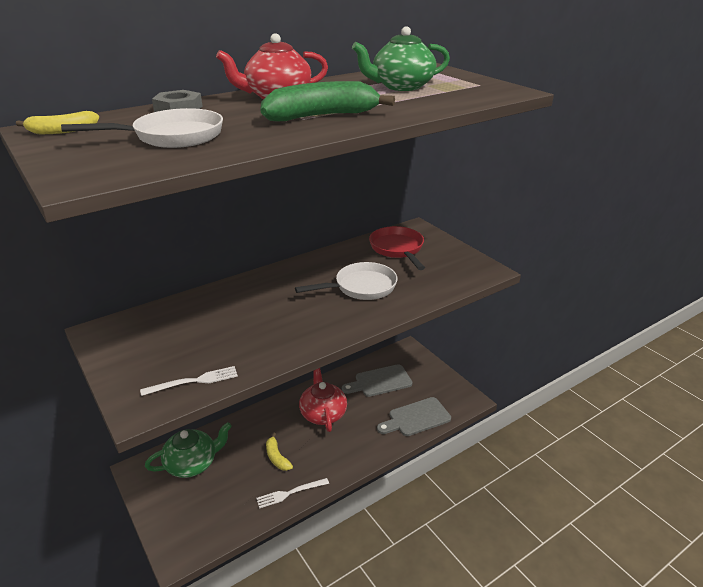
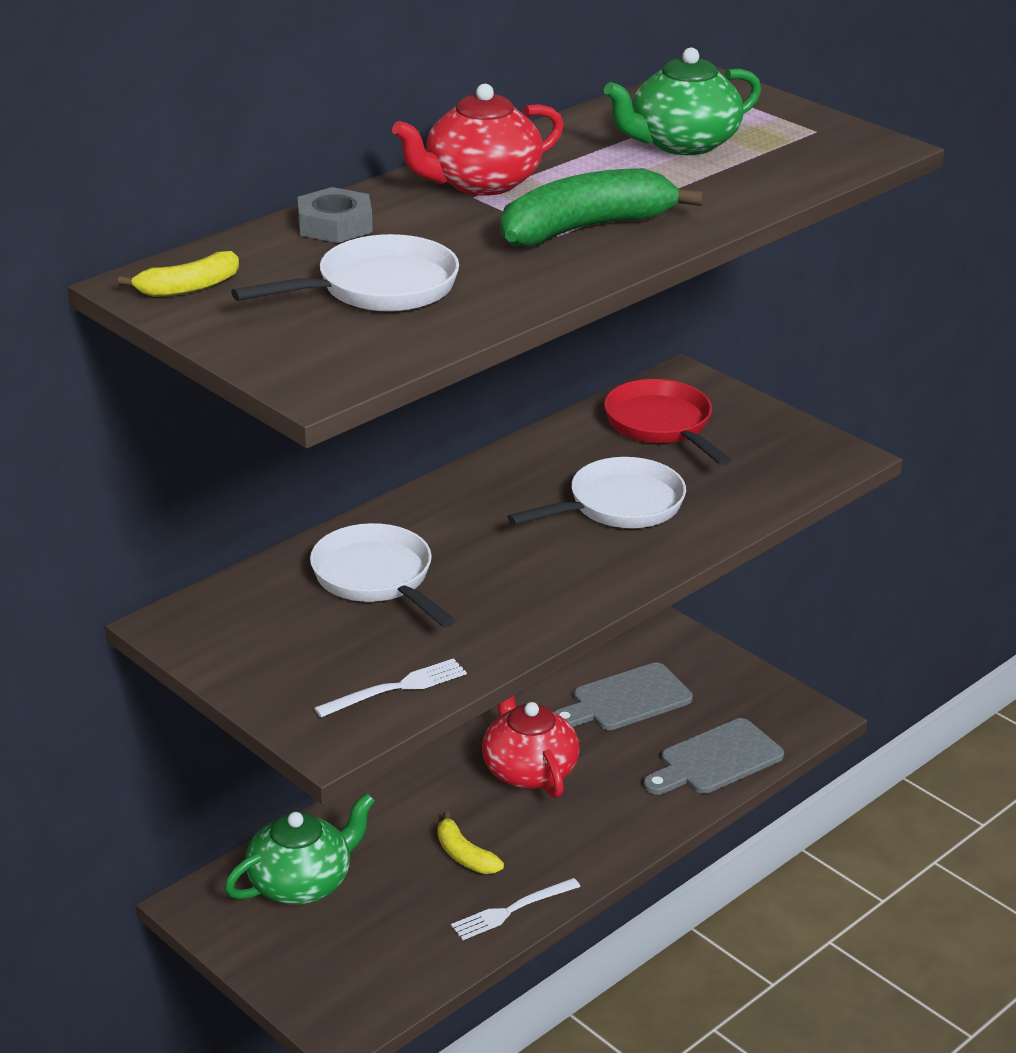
camera: 10 degrees left, 0 degrees up
(217, 316) = (377, 579): none -> white pan

